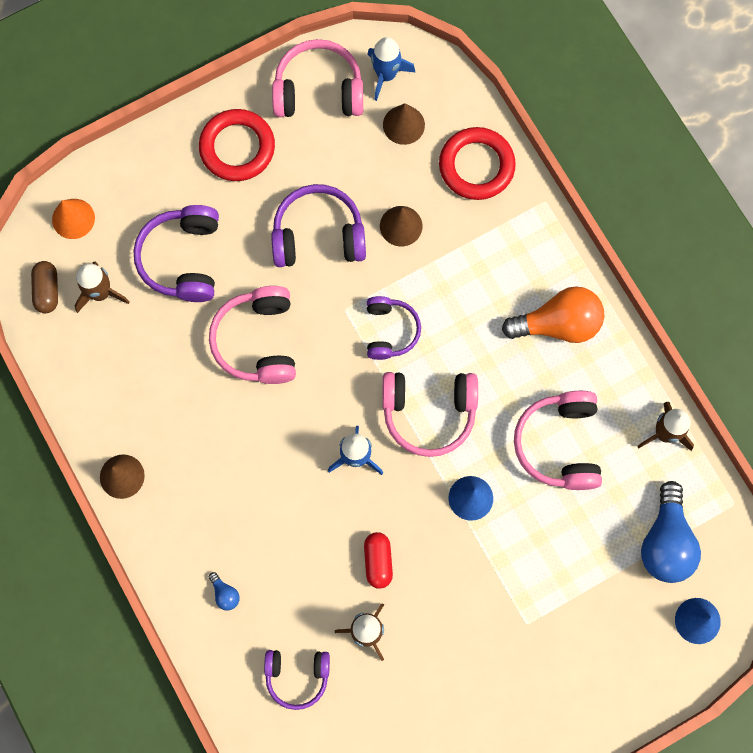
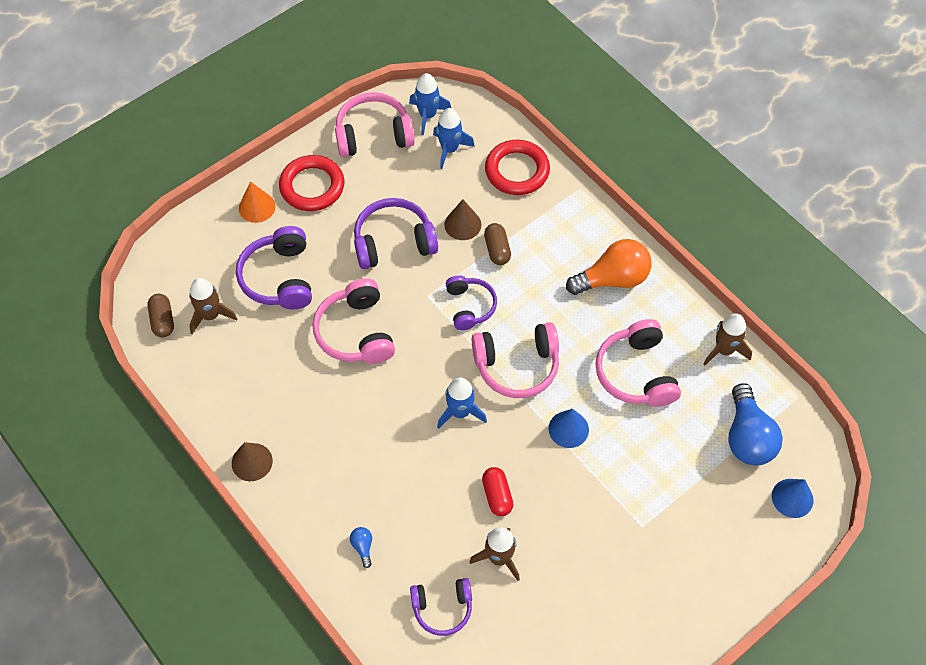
camera: 10 degrees left, 15 degrees down
(73, 218) = (178, 261): orange cone -> orange cone (257, 207)
(225, 594) = (363, 547): blue light bulb -> blue light bulb turned 150 degrees counterclockwise
(403, 125) = (449, 149): brown cone -> blue rocket
(434, 265) = (497, 249): none -> brown capsule

